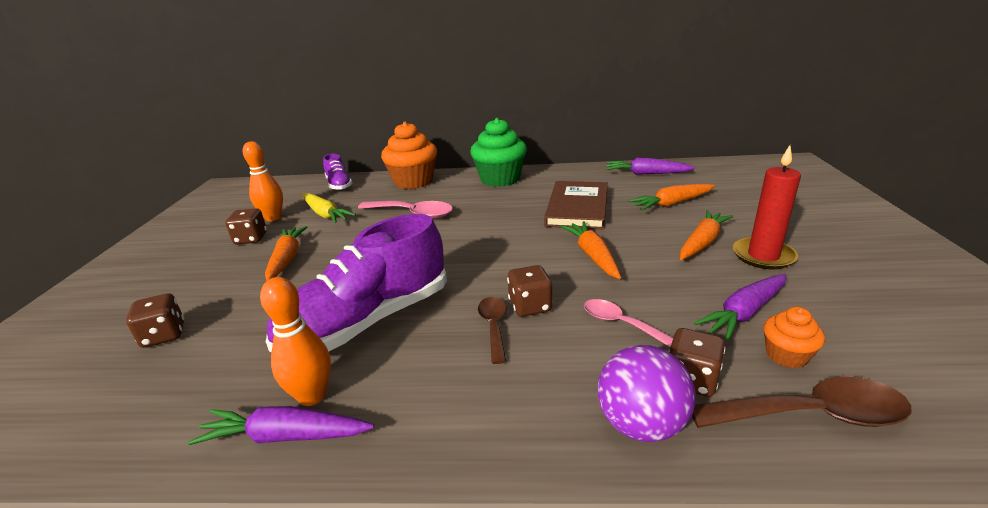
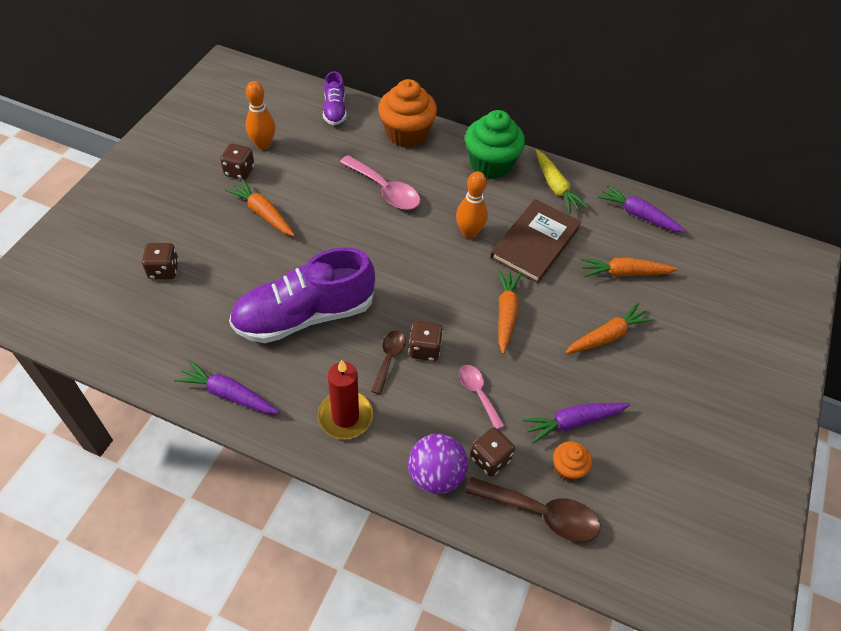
camera: 15 degrees right, 25 degrees up
(286, 259) = (263, 213): orange carrot -> orange carrot turned 60 degrees counterclockwise
(312, 396) = (250, 369): orange bowling pin -> orange bowling pin (469, 232)
(325, 214) = (309, 158): yellow carrot -> yellow carrot (556, 187)
(763, 256) = (642, 373): red candle -> red candle (345, 416)

